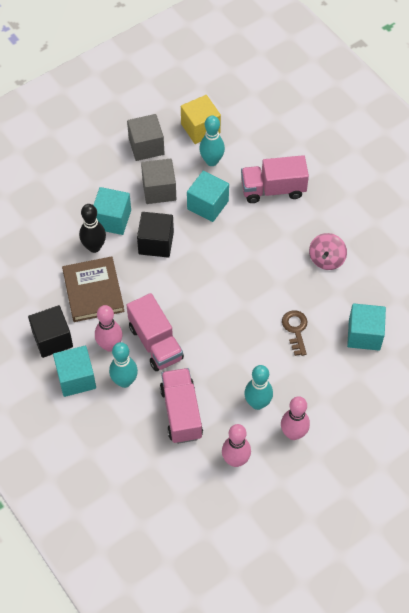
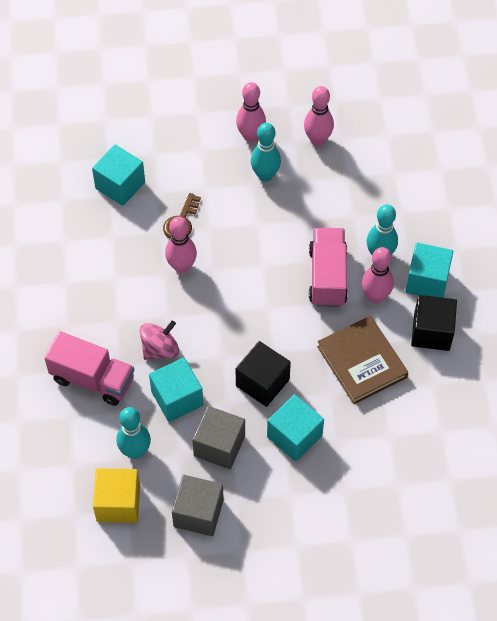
camera: 150 degrees left, 0 degrees up
(93, 291) = (361, 362): brown book -> brown book turned 45 degrees counterclockwise
(94, 247) = (333, 413): black bowling pin -> none
(181, 413) = (342, 201): pink truck -> none
(270, 295) = (182, 267): none -> pink bowling pin
(326, 259) = (97, 274): pink spinning top -> pink spinning top (160, 349)

